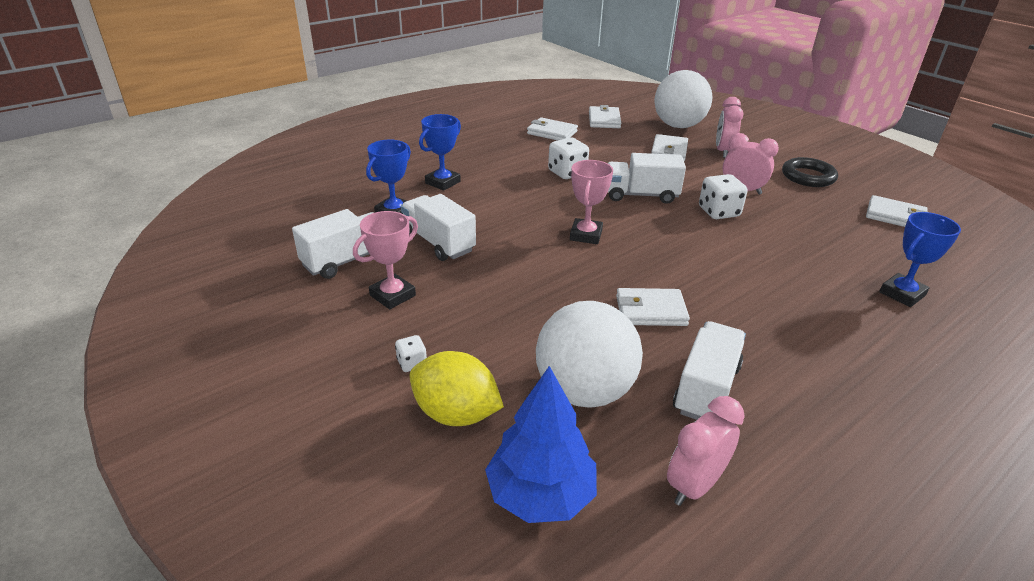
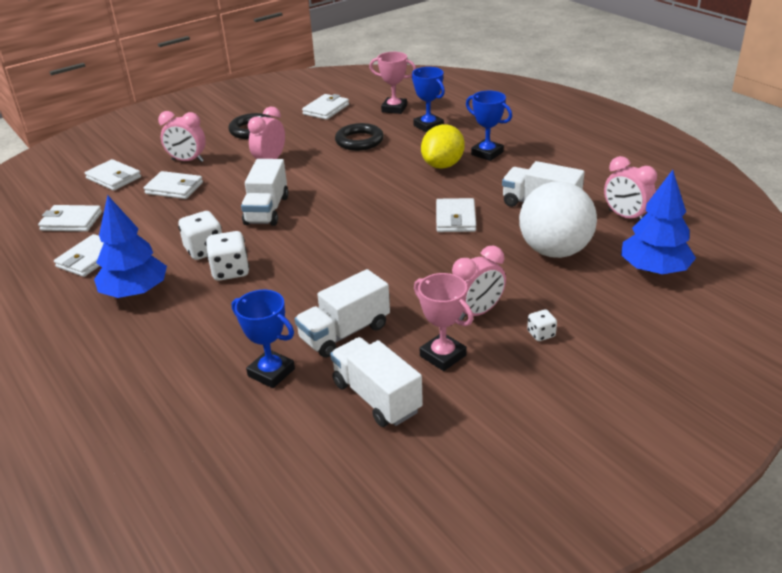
camera: 85 degrees left, 0 degrees up
(443, 182) = (201, 339): blue trophy -> blue trophy (487, 153)
(456, 414) = (593, 307): yellow lemon -> yellow lemon (443, 165)
(458, 319) = (477, 312): none -> pink clock
(506, 153) = (135, 292): none -> blue tree
(586, 235) = (339, 243): pink trophy -> pink trophy (394, 109)
(678, 126) = (113, 178): white ball -> white wallet
(718, 212) = (307, 176): white dice -> white dice (230, 271)
(821, 241) = (359, 141): none -> black ring

